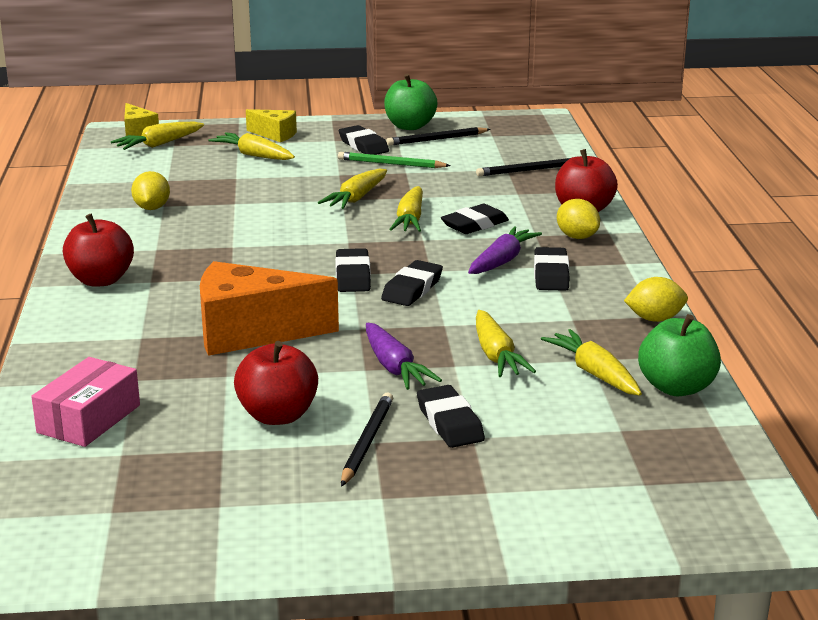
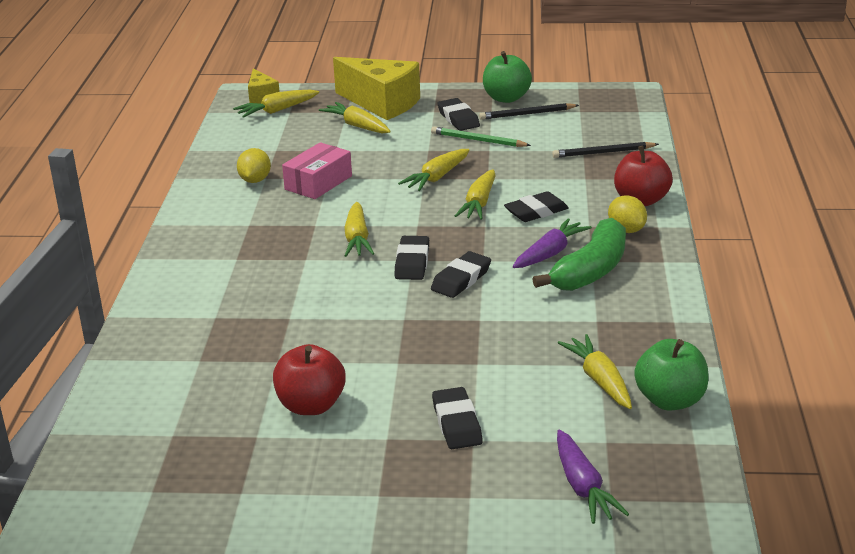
camera: 10 degrees right, 5 degrees up
(89, 419) = (153, 398): pink box -> pink box (318, 183)
(101, 280) = (195, 255): red apple -> none
(251, 333) = (309, 318): orange cheese -> none
(275, 135) = (382, 103): yellow cheese -> yellow cheese, size x1.92
(366, 442) = (380, 438): black pencil -> none
(394, 367) = (423, 362): purple carrot -> purple carrot (582, 487)
(496, 355) = (517, 355): yellow carrot -> yellow carrot (357, 239)
(551, 274) = (590, 270): black eraser -> green banana
(655, 319) = (672, 325): yellow lemon -> none

